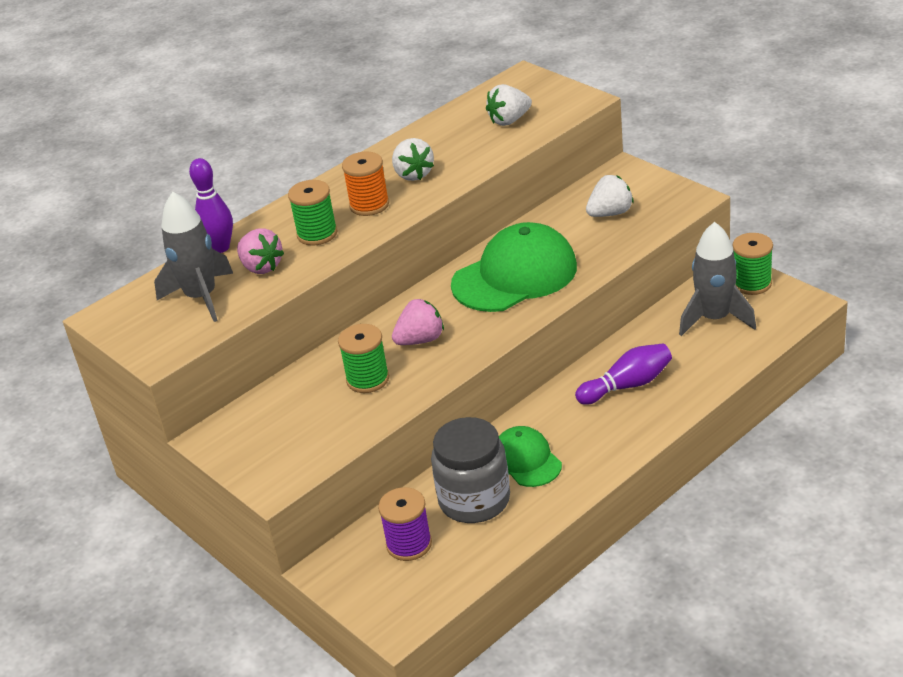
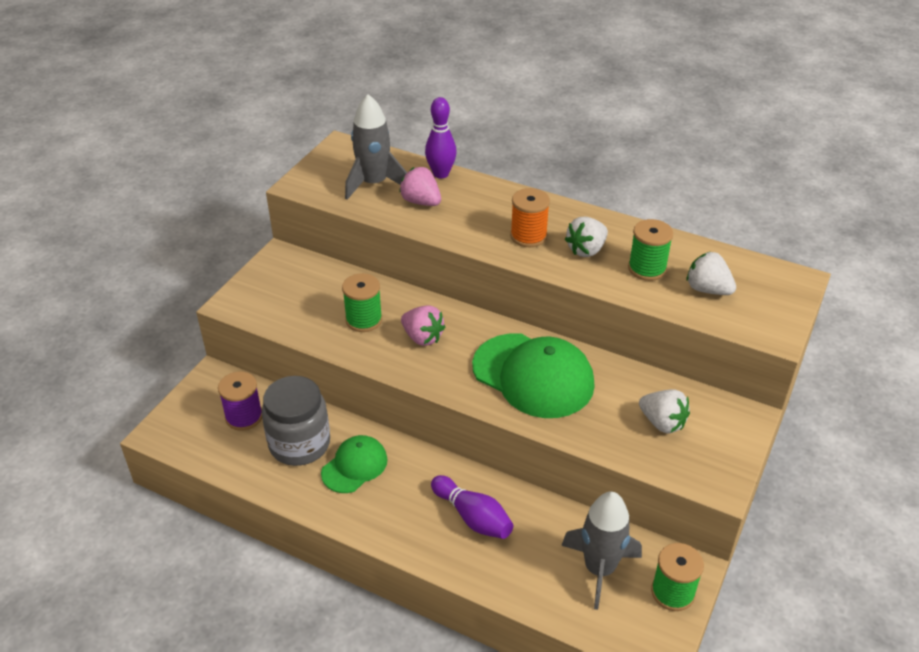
camera: 65 degrees right, 5 degrees up
(261, 267) = (421, 202): pink strawberry -> pink strawberry turned 105 degrees clockwise
(317, 234) = (475, 218): green spool -> green spool (647, 268)

